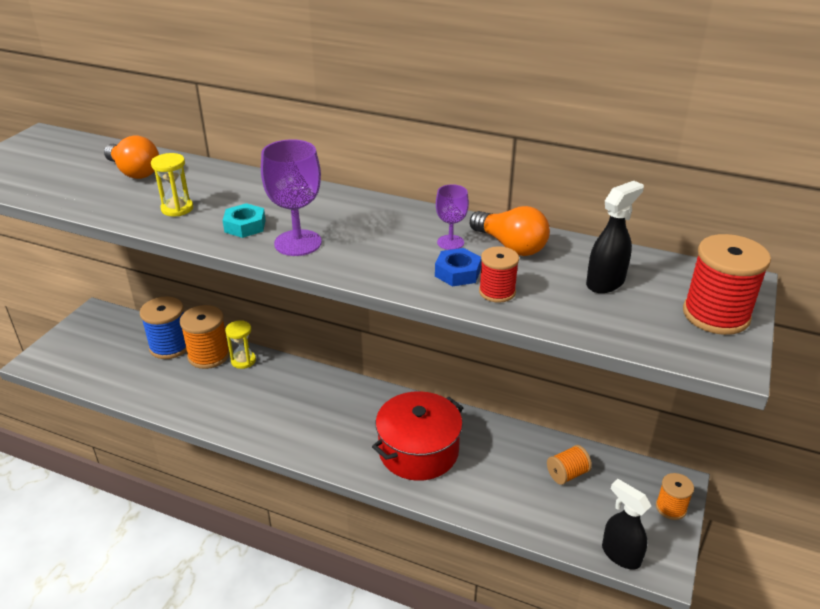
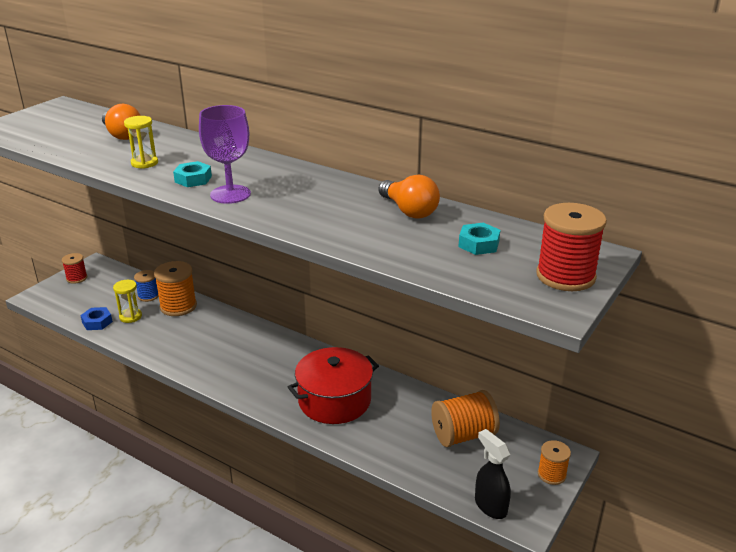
camera: 10 degrees right, 5 degrees down
(170, 346) = (148, 296): blue spool -> blue spool, size x0.59
(243, 361) = (206, 313): yellow hourglass -> yellow hourglass (130, 316)
(450, 242) = (358, 204): purple goblet -> none
(457, 273) = (353, 226): blue nut -> blue nut (97, 322)
(497, 292) = (380, 242): red spool -> red spool (77, 278)
(567, 474) = (463, 435): orange spool -> orange spool, size x1.70
(605, 282) = (479, 244): black spray bottle -> turquoise nut

